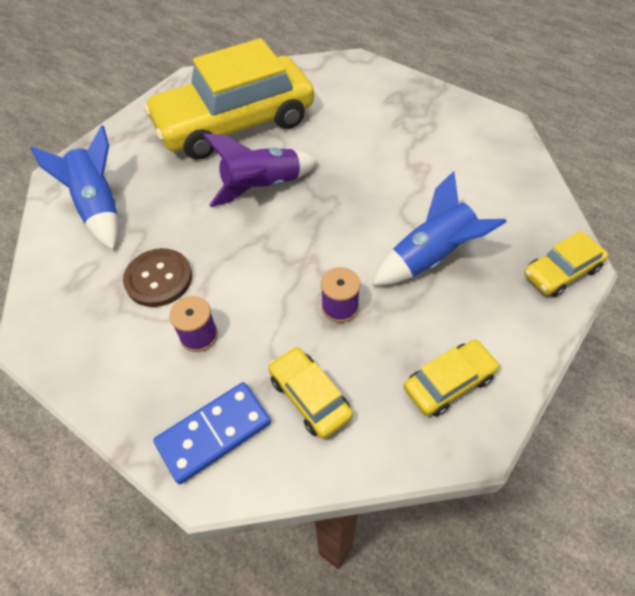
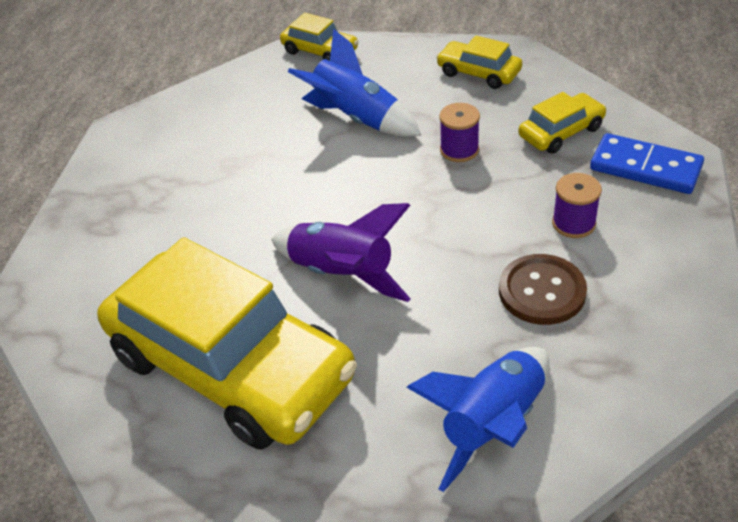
camera: 115 degrees left, 10 degrees down
(309, 397) = (561, 132): yellow car -> yellow car turned 150 degrees counterclockwise

